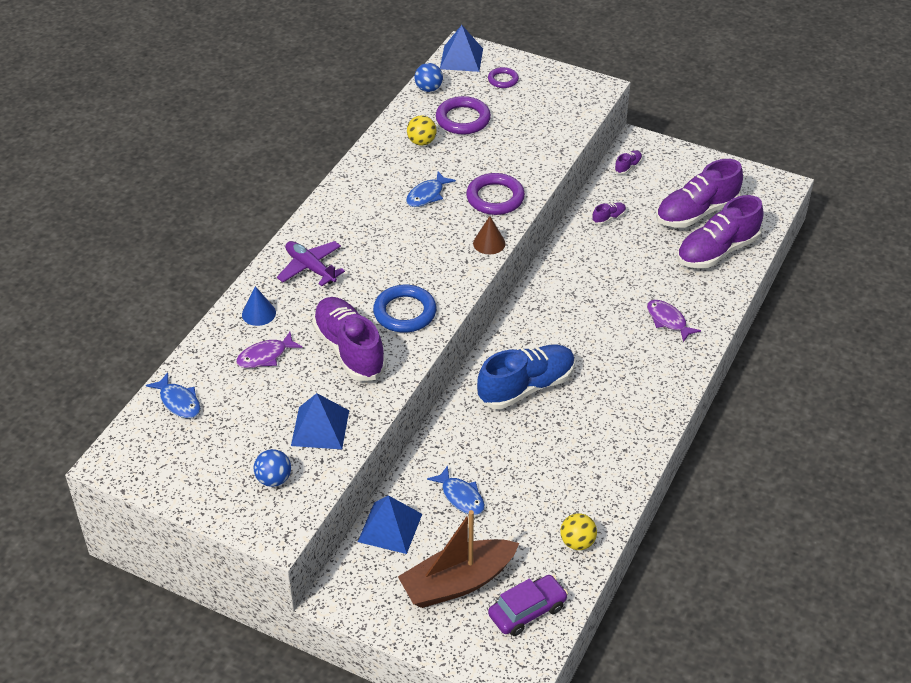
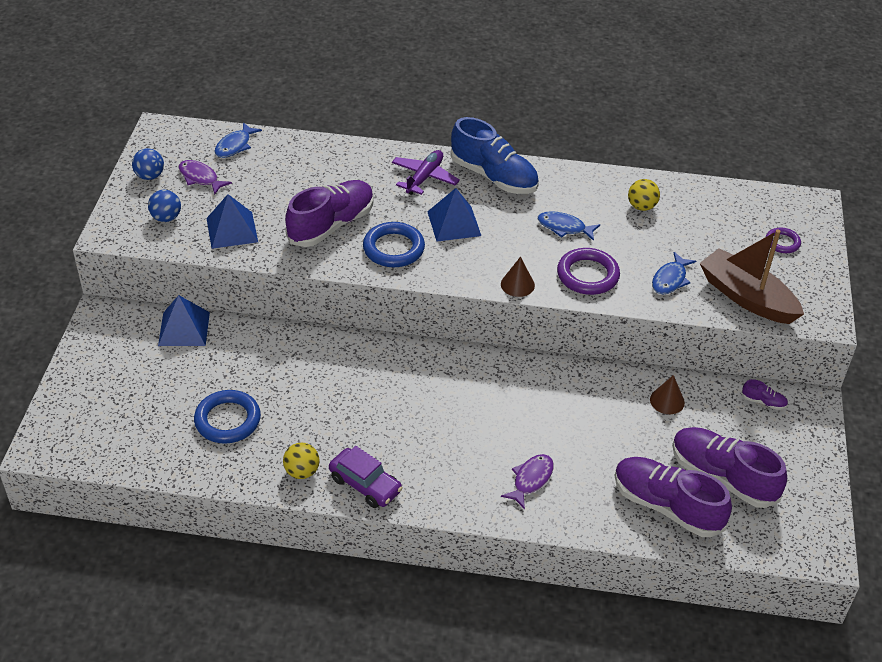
camera: 70 degrees right, 0 degrees up
(258, 313) = (353, 162): blue cone -> none
(265, 356) = (304, 178): purple fish -> purple fish (200, 178)
(428, 89) = (728, 193): blue ball -> blue ball (150, 176)
(457, 582) = (134, 386): brown boat -> brown boat (746, 297)
(461, 58) = (795, 205): blue pyramid -> blue pyramid (454, 223)
(461, 496) = (232, 367): blue fish -> blue fish (670, 279)
(463, 119) = (696, 227): purple ring -> none
(526, 387) = (386, 384): blue shoe -> blue shoe (494, 176)
(527, 611) = (112, 440): purple car -> purple car (365, 484)
(532, 512) = (227, 420): none -> blue ring
(577, 542) = (200, 460): yellow ball -> yellow ball (302, 472)
(608, 218) = (667, 401): purple shoe -> brown cone

